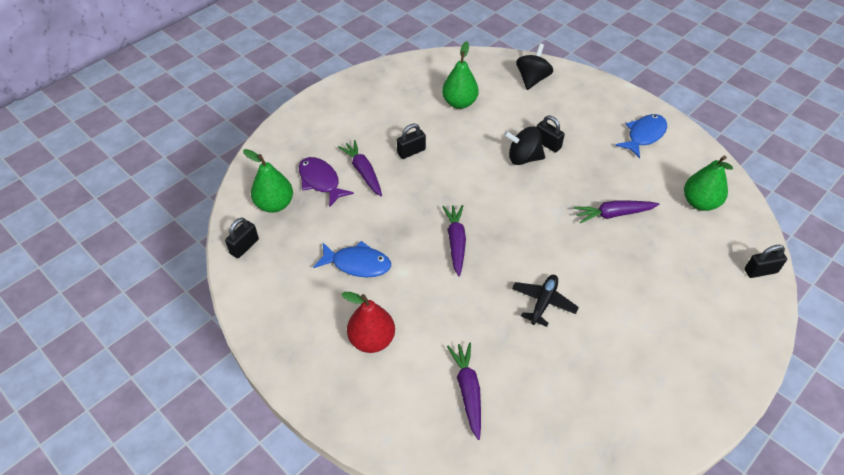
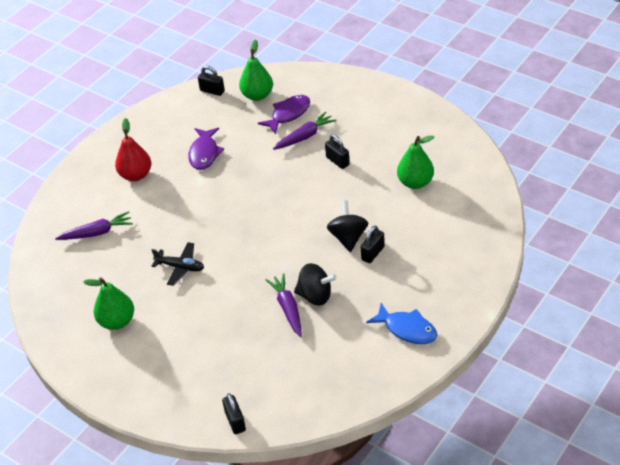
camera: 85 degrees right, 5 degrees down
(357, 264) = (204, 153): blue fish -> purple fish
(456, 242) = (235, 206): purple carrot -> none
(532, 79) = (471, 232): black spinning top -> black spinning top (315, 296)
(699, 203) = (316, 376): green pear -> green pear (117, 321)

